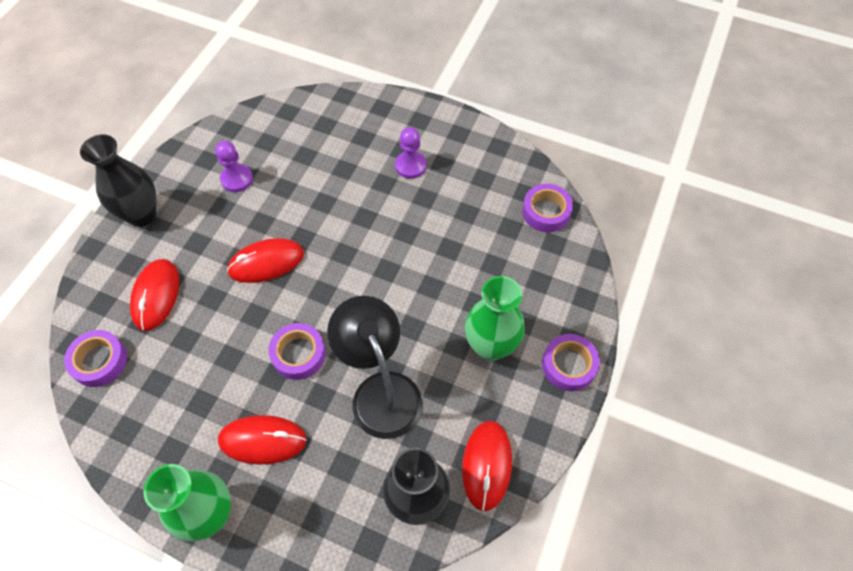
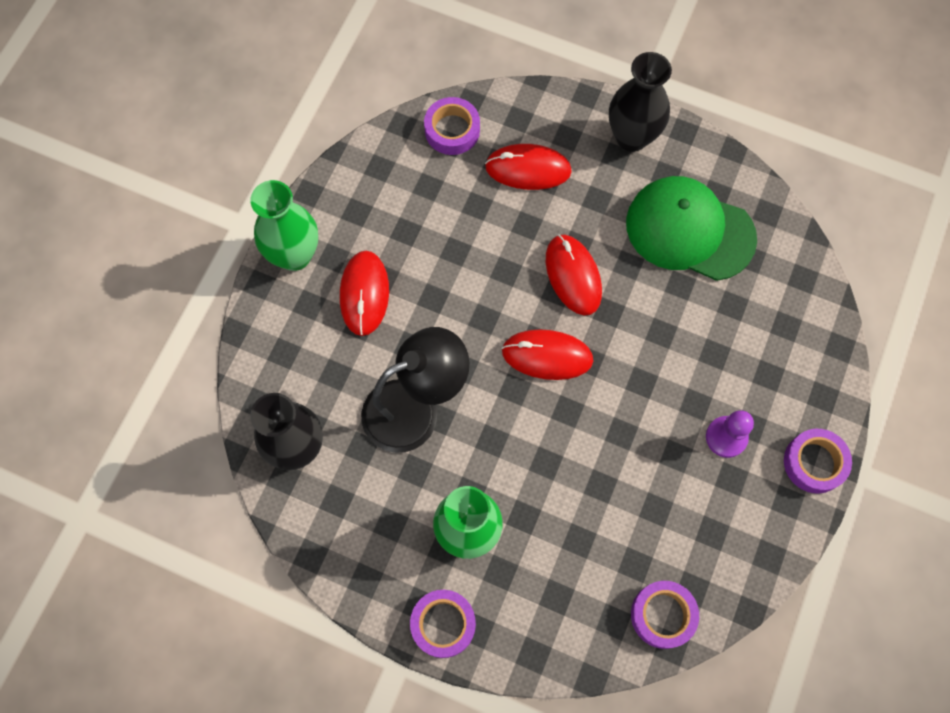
camera: 90 degrees right, 10 degrees up
(237, 179) = (689, 230): purple pawn -> green cap
(298, 354) = (459, 320): purple tape -> purple tape (814, 463)
(486, 465) = (329, 521): red mouse -> red mouse (547, 356)

